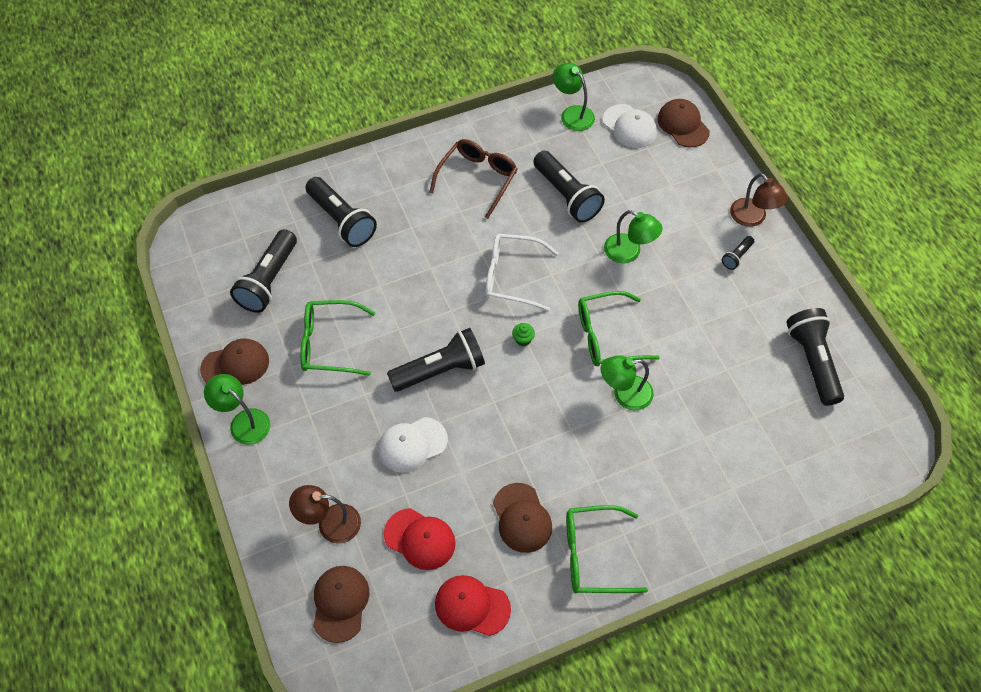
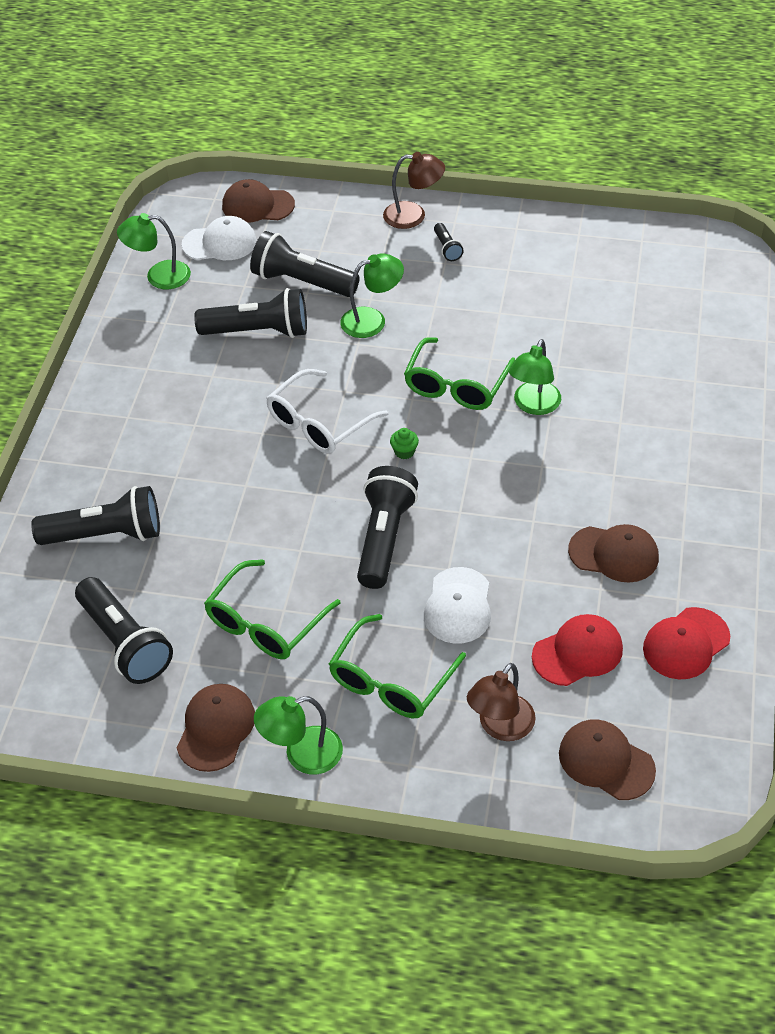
camera: 55 degrees left, 10 degrees down
(477, 179) = (166, 390): brown glasses -> none
(593, 555) = (694, 518): green glasses -> green glasses (391, 680)
(812, 362) = (604, 259): black flashlight -> black flashlight (302, 282)

